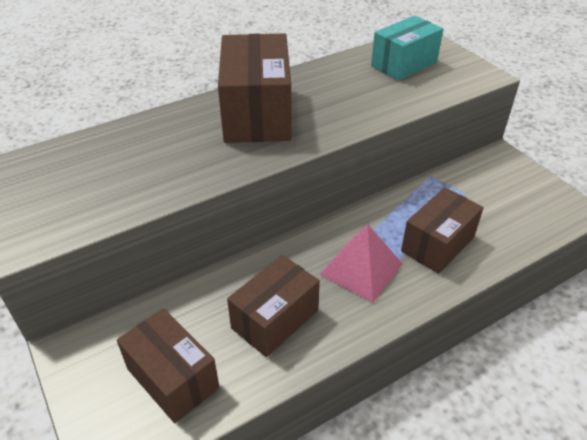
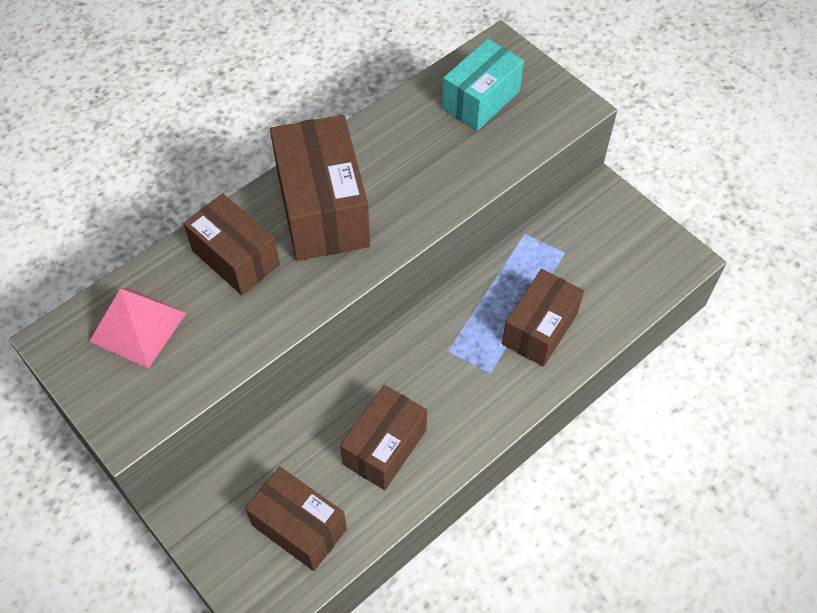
camera: 10 degrees left, 15 degrees up
(173, 135) = (236, 258): none -> brown box
(361, 269) = (463, 372): pink pyramid -> pink pyramid (138, 327)

